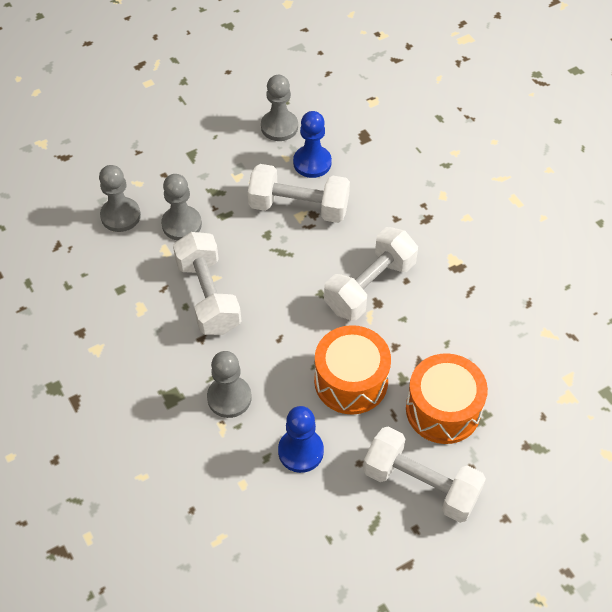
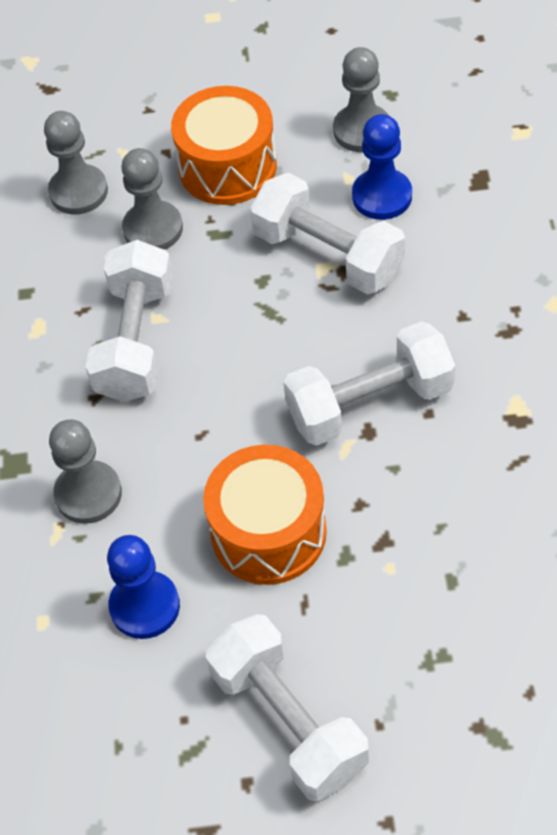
camera: 30 degrees right, 0 degrees up
(443, 409) = (381, 624): orange drum -> orange drum (227, 167)

